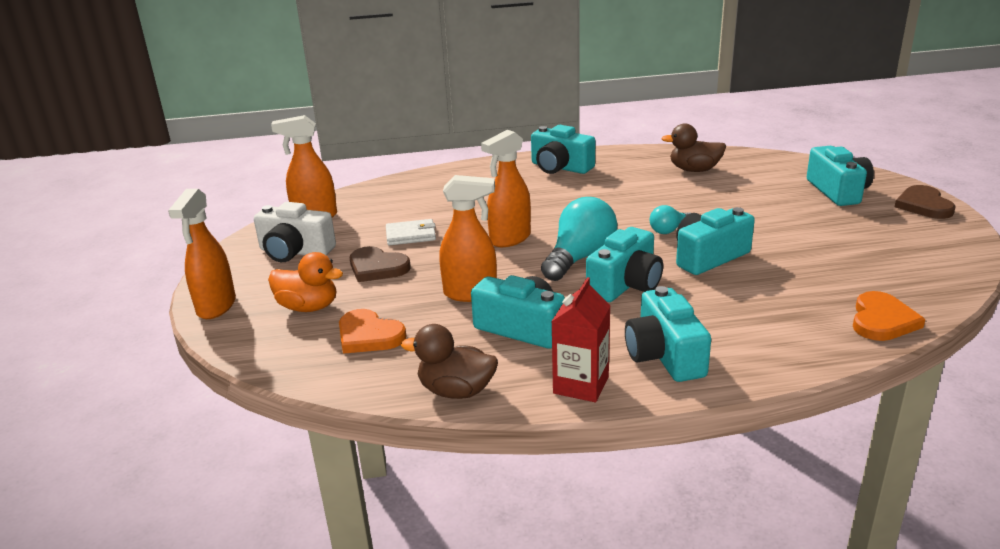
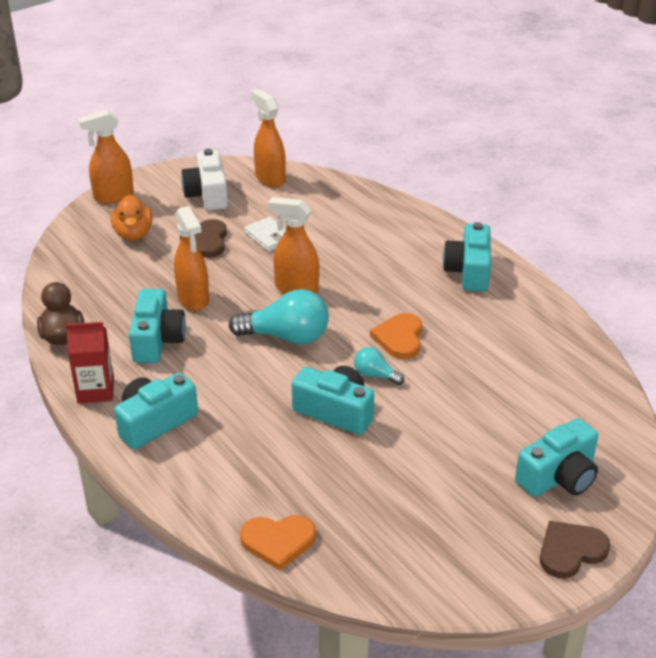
camera: 60 degrees right, 10 degrees up
(369, 335) = (111, 274): orange heart -> orange heart (399, 338)
(625, 284) = (254, 374): turquoise camera -> none
(694, 170) = (534, 360): brown duck -> none

